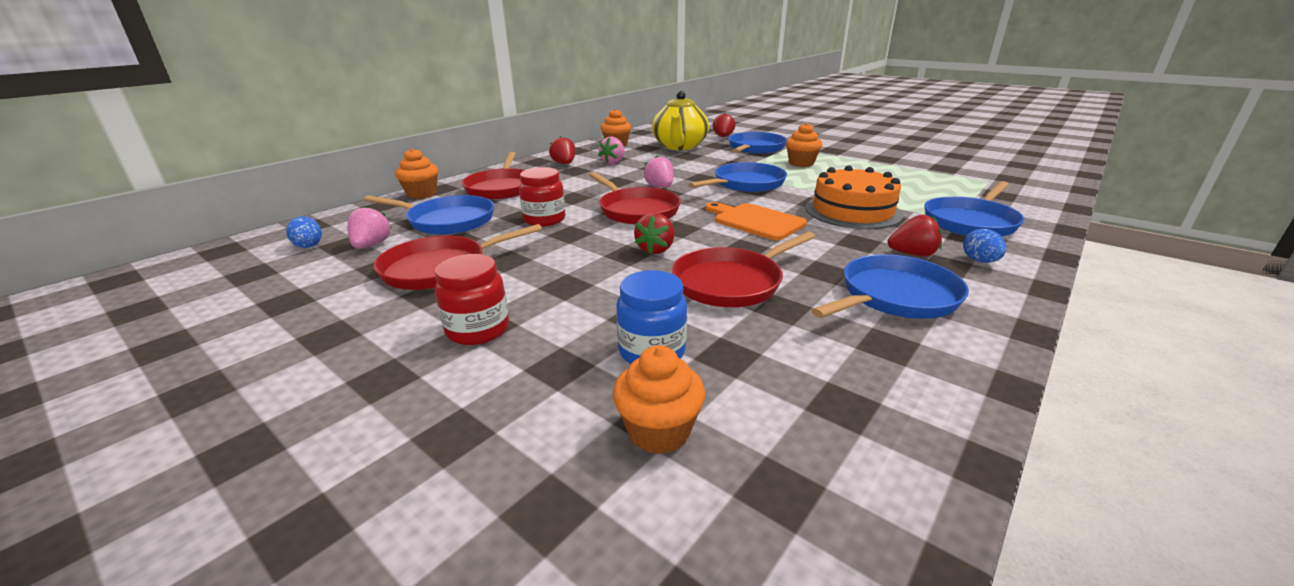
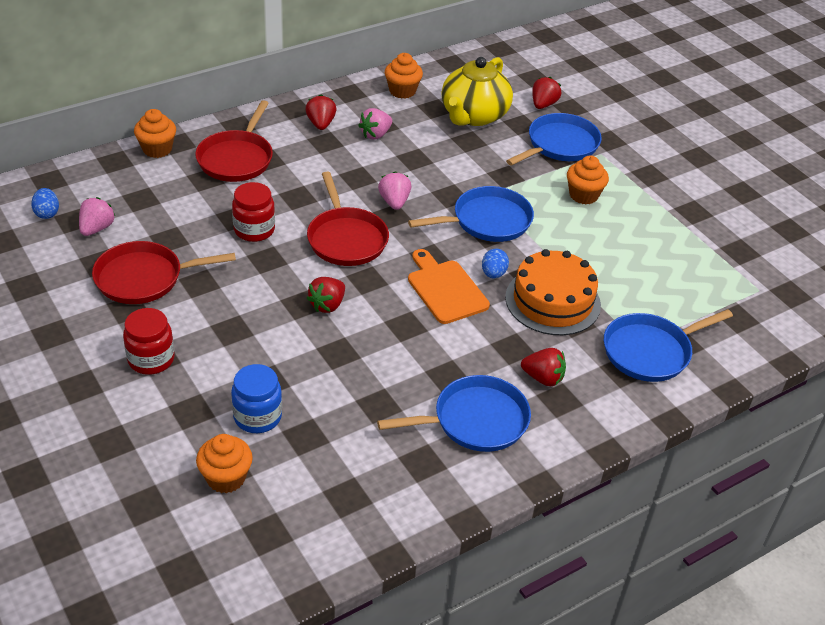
camera: 15 degrees right, 15 degrees up
(448, 221) = (169, 207): blue pan -> none
(731, 283) = (360, 366): red pan -> none
(979, 261) = (592, 404): blue egg -> blue egg (493, 274)

